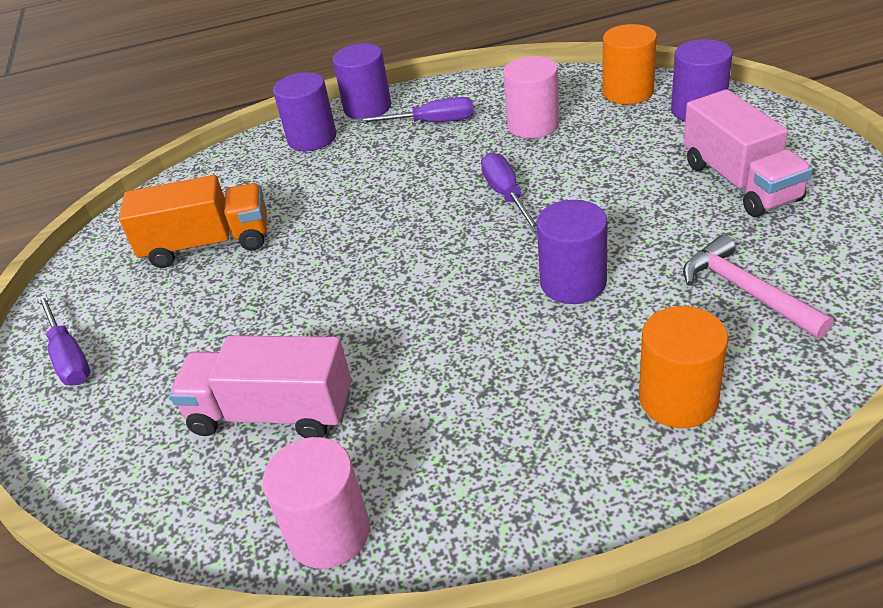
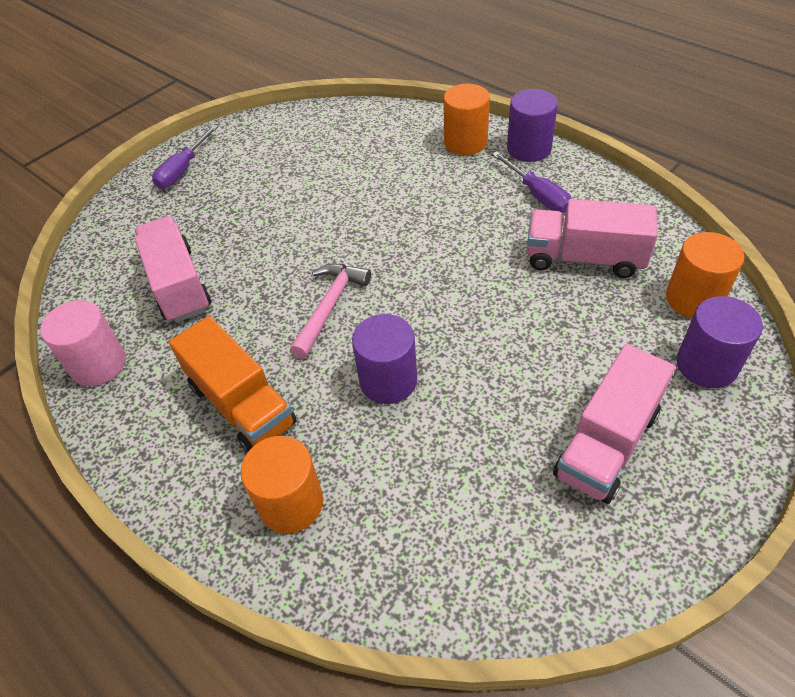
camera: 55 degrees right, 10 degrees up
(208, 244) = (313, 164): orange truck -> orange truck (241, 404)
(312, 138) = (465, 142): purple cylinder -> orange cylinder
(506, 195) = (471, 289): purple screwdriver -> none
(533, 125) = (584, 258): pink cylinder -> pink truck
(746, 291) = (445, 504): pink hammer -> pink hammer (329, 307)

